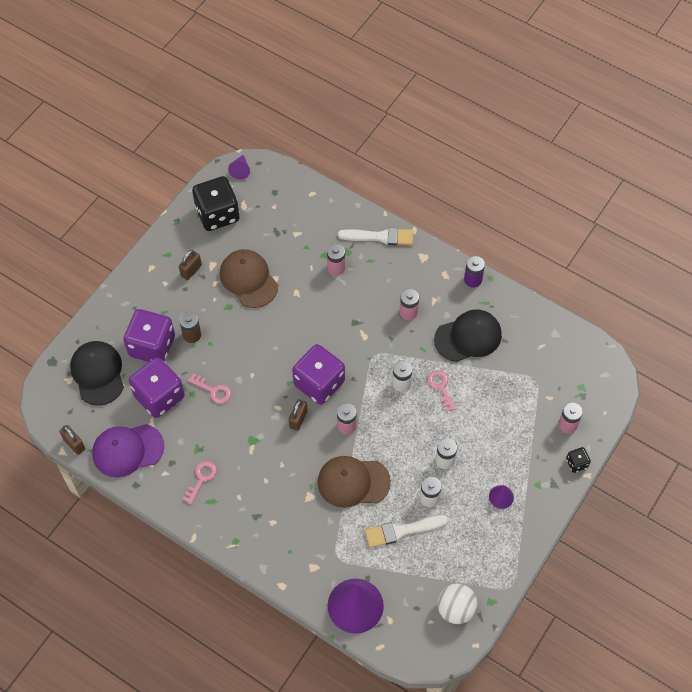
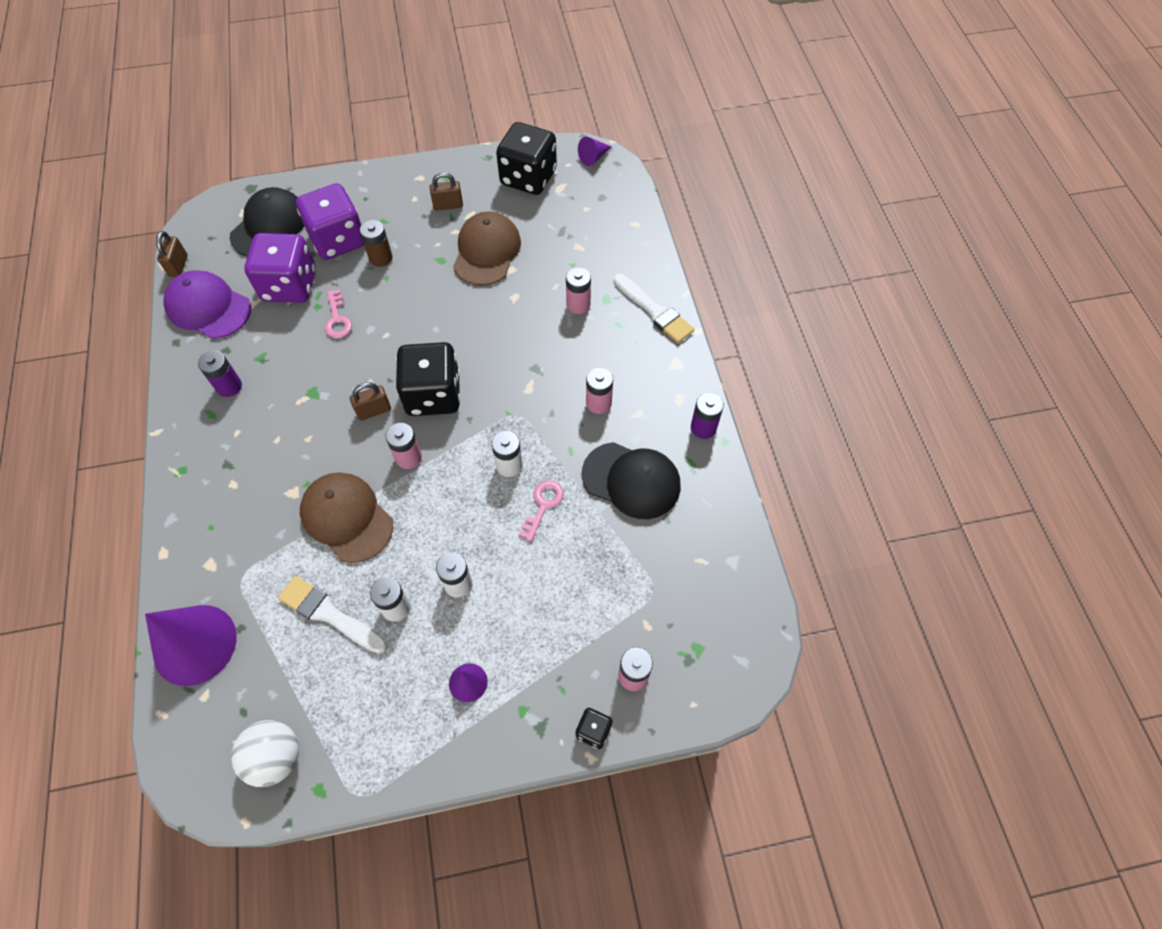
camera: 45 degrees right, 0 degrees up
(201, 479) = (229, 386): pink key -> purple battery
(319, 383) = (433, 395): purple dice -> black dice

